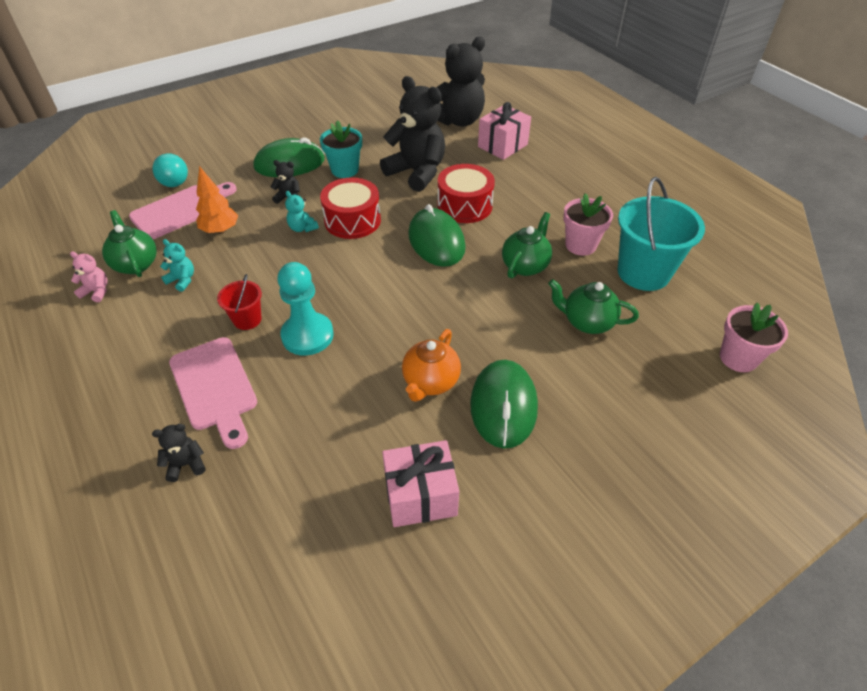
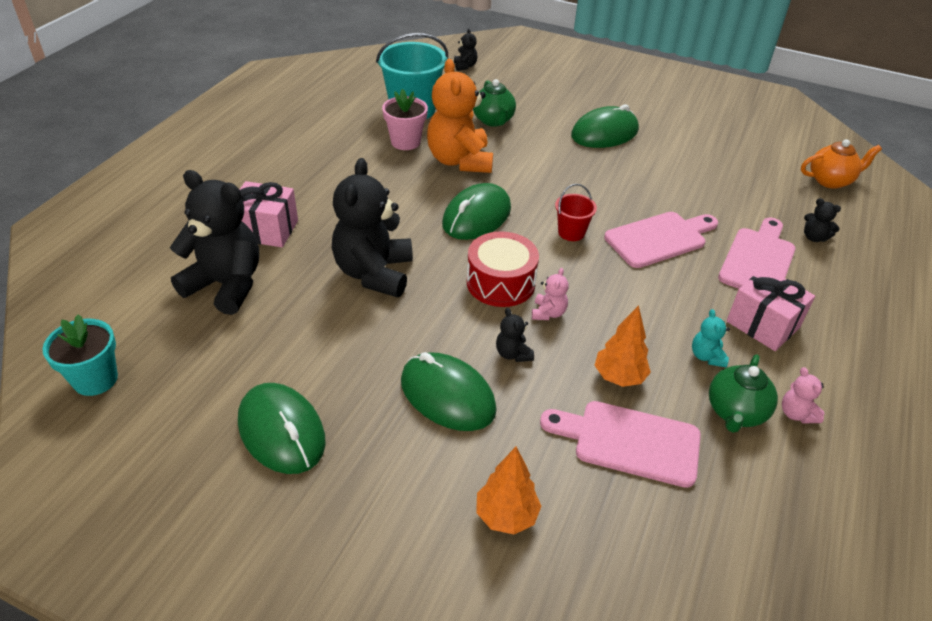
camera: 125 degrees left, 5 degrees down
(172, 180) = (592, 502): turquoise light bulb -> none
(203, 154) = (506, 516): none -> orange tree
(247, 319) = (688, 281): red bucket -> red bucket (571, 232)
(302, 228) = (548, 313): turquoise teddy bear -> pink teddy bear
(307, 335) = (659, 239): turquoise pawn -> pink cutting board
(329, 112) = (281, 431): none -> green mouse
(345, 170) = (418, 334): turquoise flower pot -> turquoise flower pot (95, 379)
(420, 495) = (699, 142): pink gift -> pink gift (762, 324)
(430, 382) = (623, 166): orange teapot -> orange teapot (830, 181)
(464, 205) = (406, 219): red drum -> none
(525, 265) = (460, 161): green teapot -> orange teddy bear
(738, 358) = (465, 66): pink flower pot -> black teddy bear

